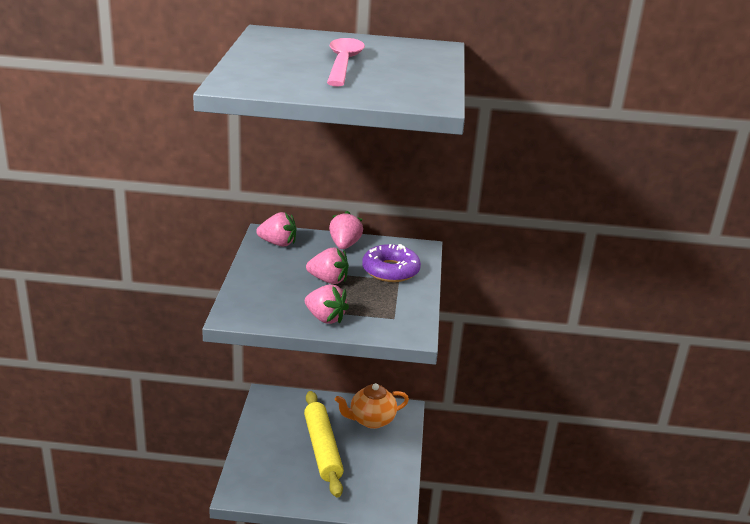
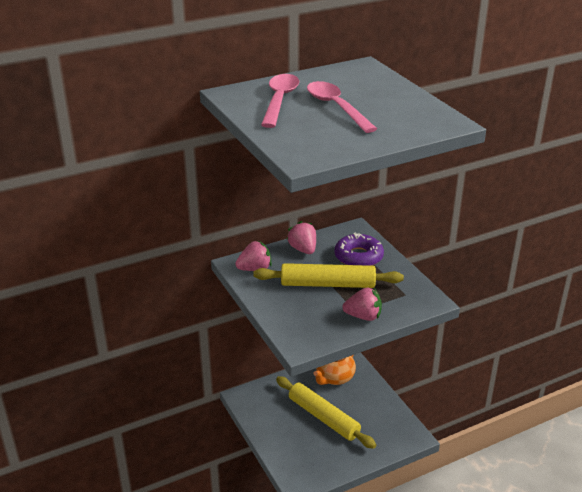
camera: 30 degrees left, 5 degrees up
(301, 46) = (279, 100): none -> pink spoon
(328, 280) = (328, 284): pink strawberry -> yellow rolling pin

